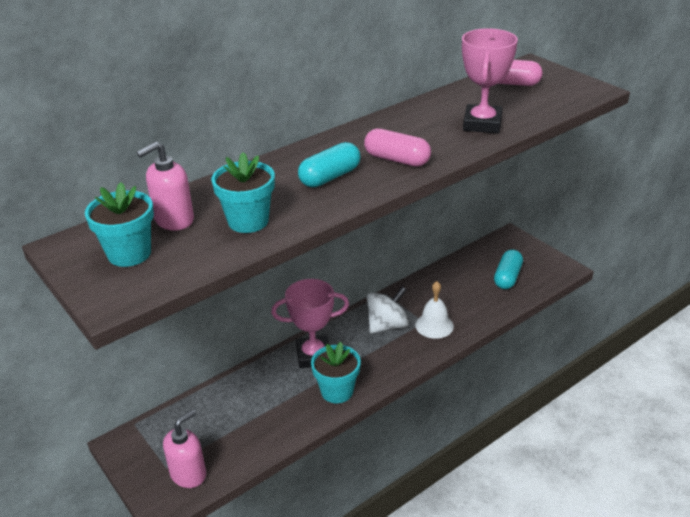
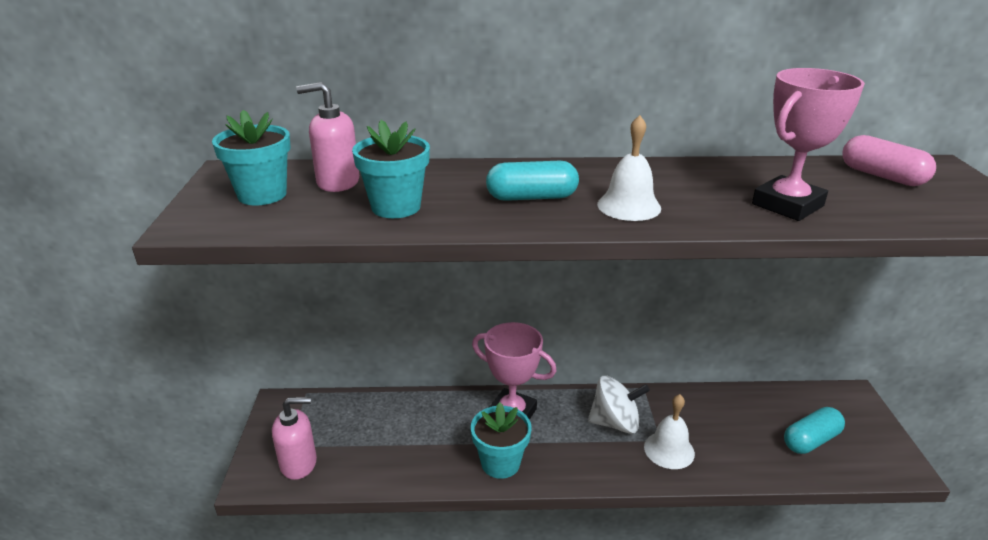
camera: 35 degrees right, 5 degrees down
(397, 159) = (629, 206): pink capsule -> white bell

